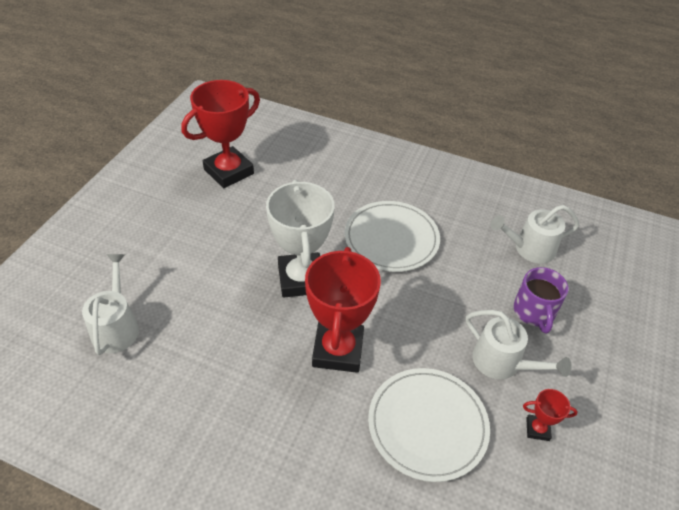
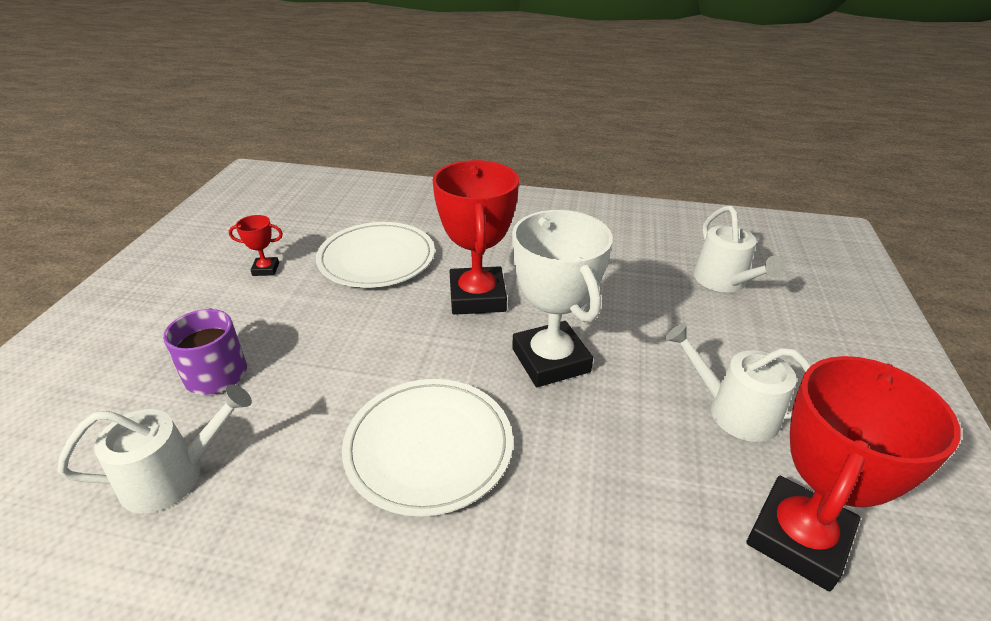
camera: 170 degrees right, 10 degrees down
(502, 363) = (284, 313): white watering can -> white watering can (734, 411)

